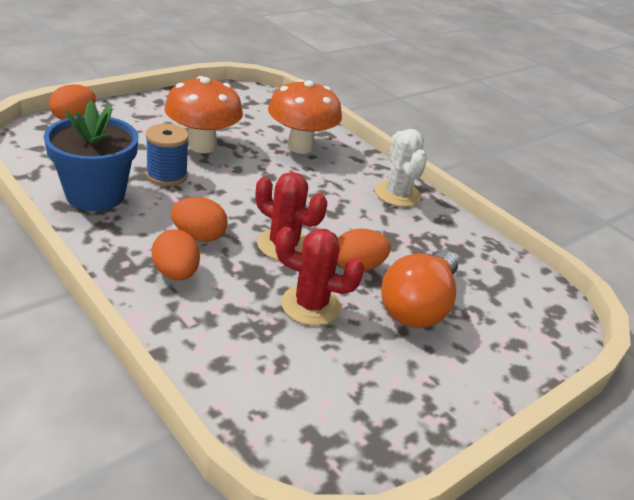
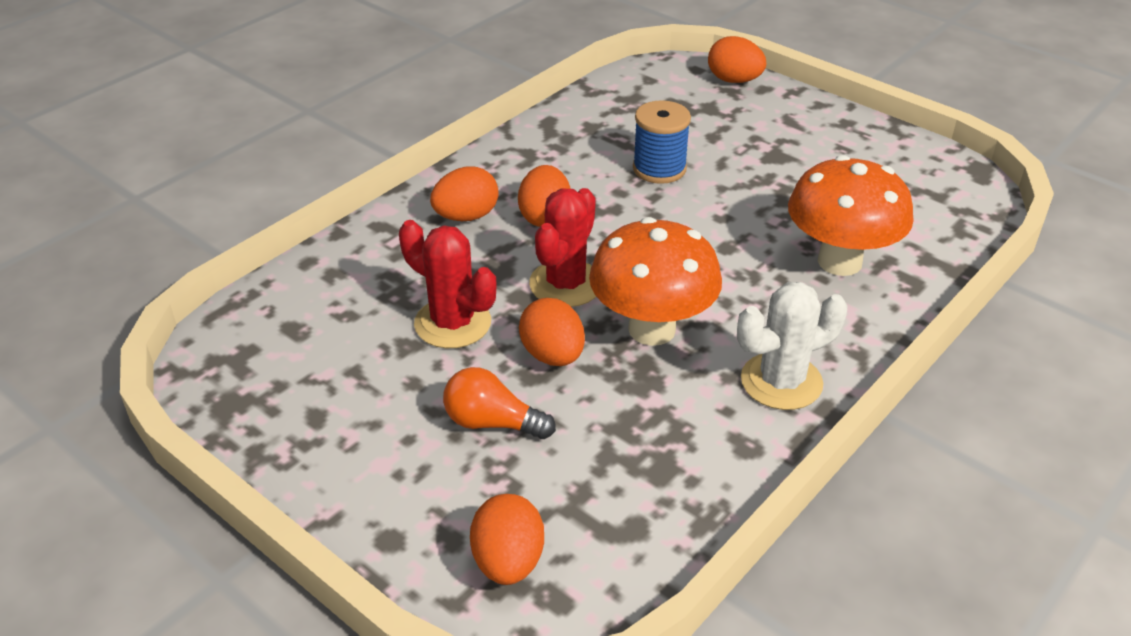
camera: 85 degrees right, 5 degrees up
(95, 195) = (581, 135): blue flower pot -> none
(202, 146) = (756, 179): orange mushroom -> orange mushroom (652, 329)
(310, 305) = (452, 323): red cactus -> red cactus turned 60 degrees counterclockwise
(418, 306) = (492, 423): orange light bulb -> orange light bulb, size x0.60
(533, 322) = (508, 562): none -> orange egg

